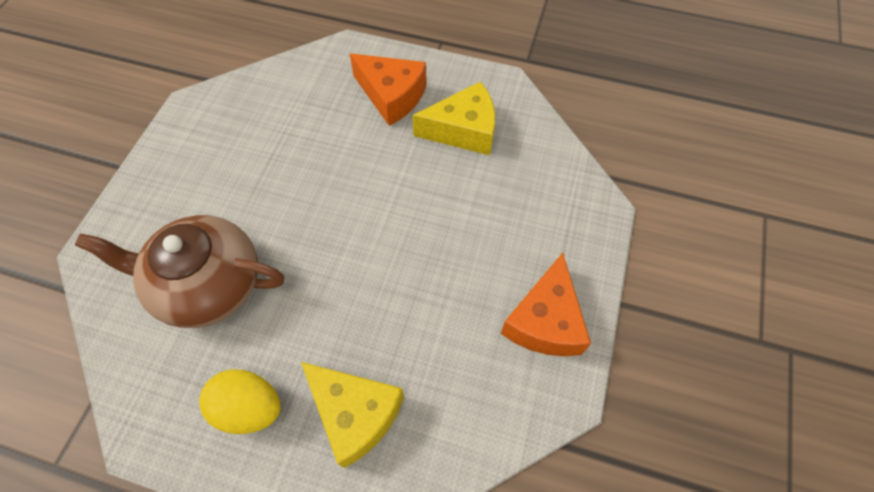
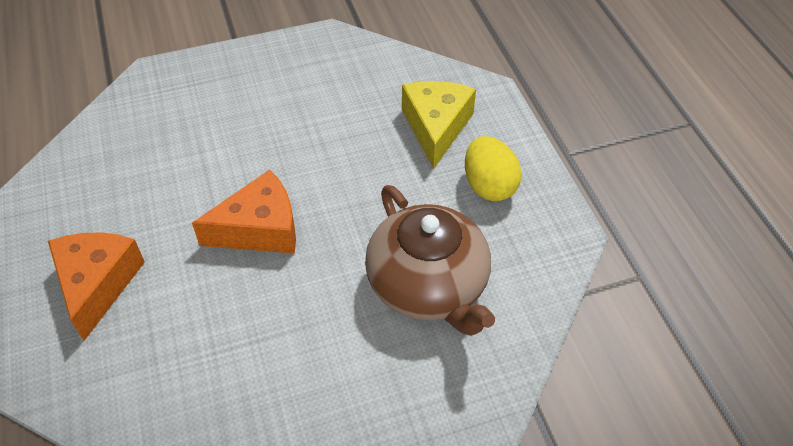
camera: 125 degrees left, 10 degrees down
(463, 130) = (114, 199): yellow cheese -> none
(545, 321) = (281, 66): orange cheese -> orange cheese (259, 229)

